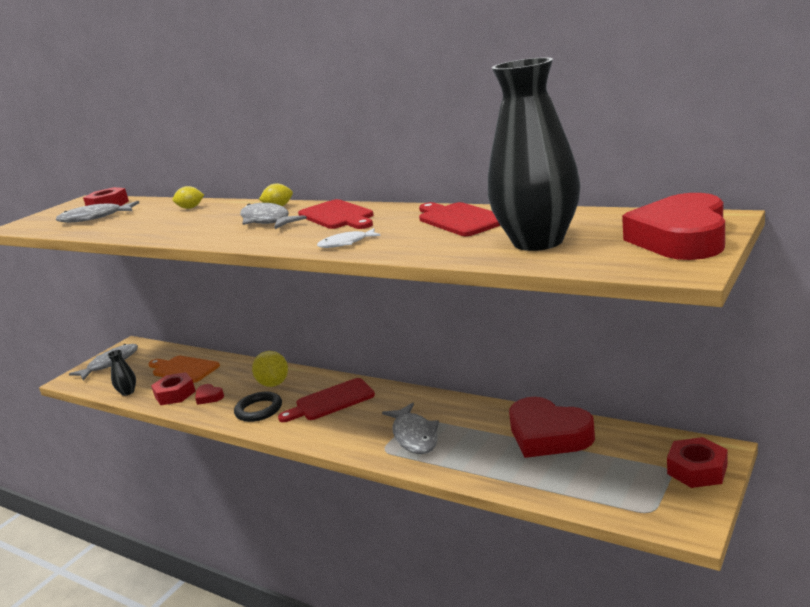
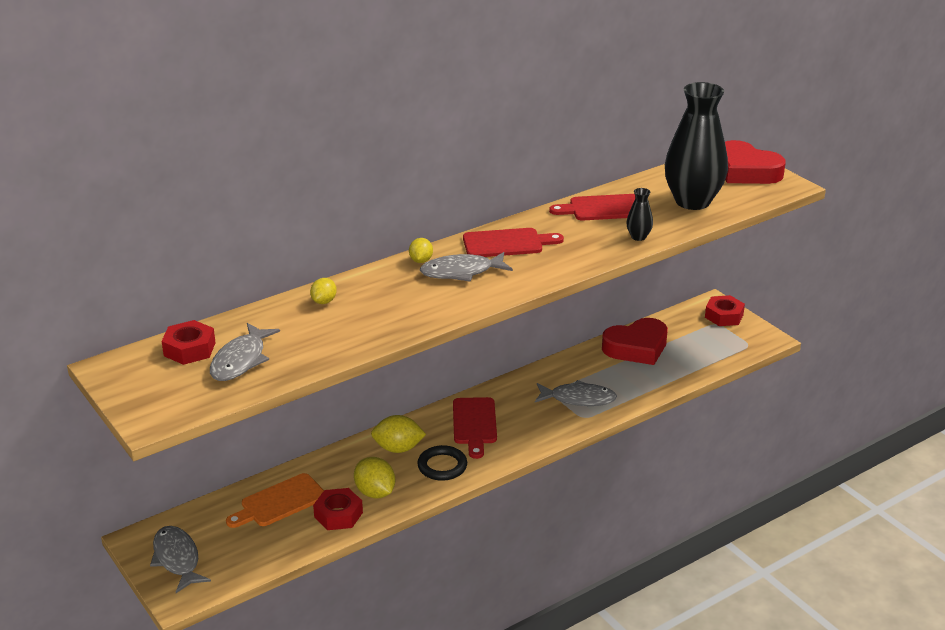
camera: 70 degrees left, 10 degrees up
(128, 392) = (286, 549): black vase -> black vase (638, 237)
(209, 397) = (375, 492): red heart -> yellow lemon
(346, 243) = (590, 254): white fish -> none

